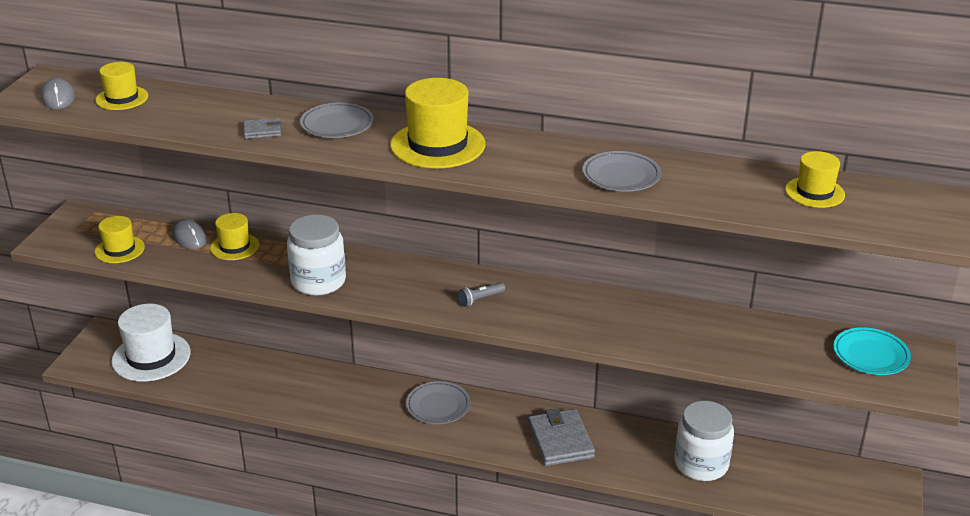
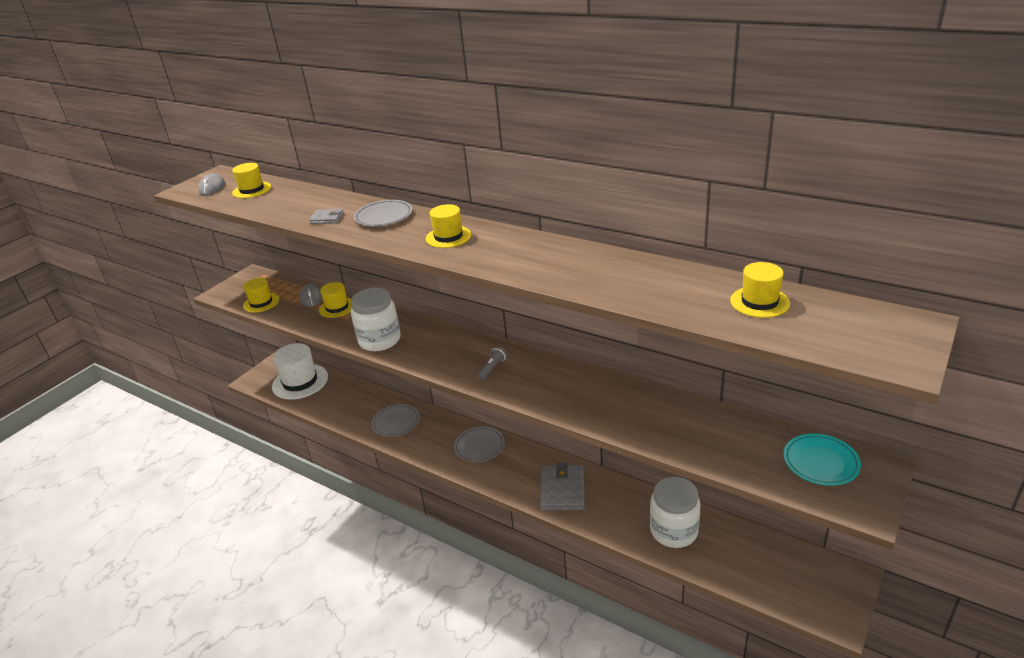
camera: 20 degrees right, 0 degrees up
(437, 145) = (448, 237): yellow hat -> yellow hat, size x0.58
(480, 299) = (492, 368): grey flashlight -> grey flashlight turned 135 degrees clockwise
(621, 176) = (584, 273): grey plate -> grey plate (396, 423)

